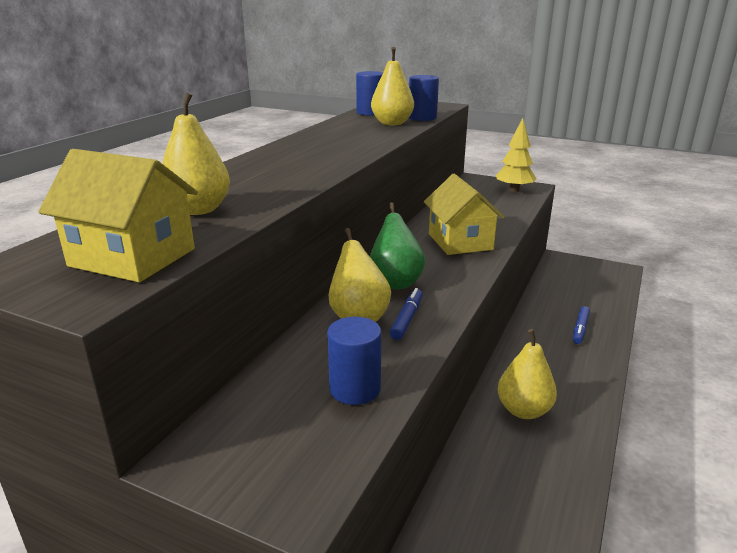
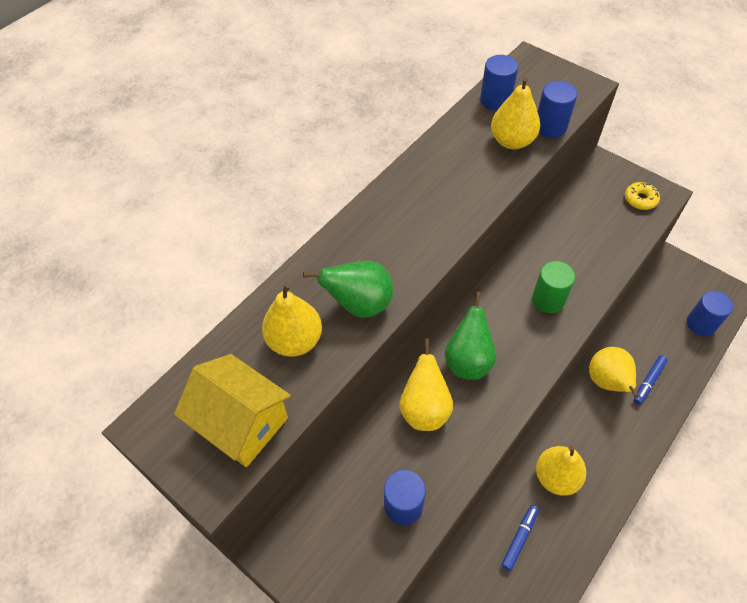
camera: 15 degrees right, 30 degrees up
(270, 189) = (360, 304): none -> green pear
(407, 319) = (465, 421): blue marker -> blue marker (519, 538)
(460, 242) = (548, 300): yellow house -> green cylinder
(514, 190) = (640, 199): yellow tree -> yellow donut
(541, 334) = (607, 382): none -> yellow pear
(605, 289) = (701, 324): none -> blue cylinder

